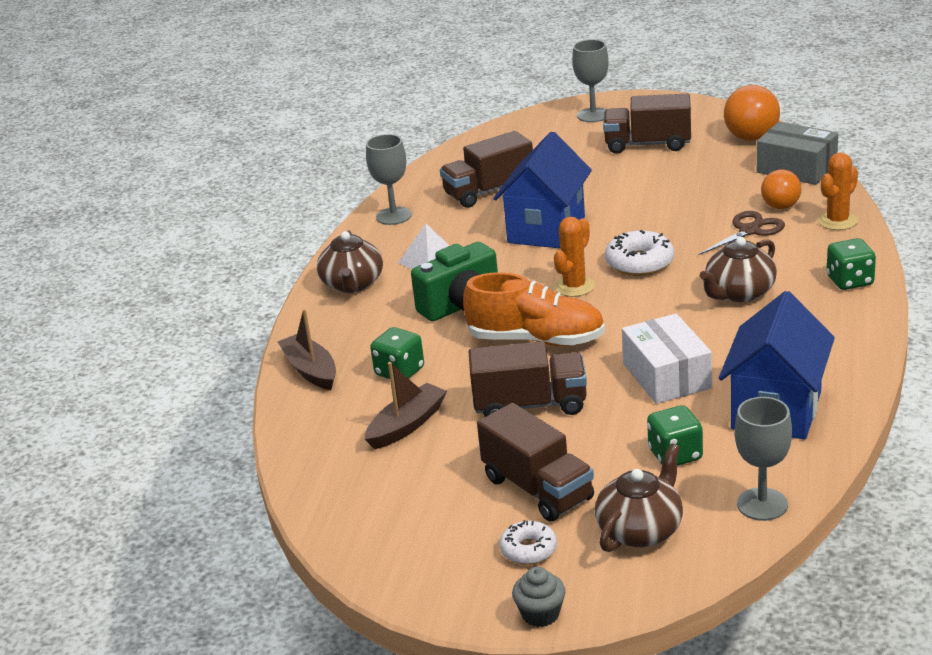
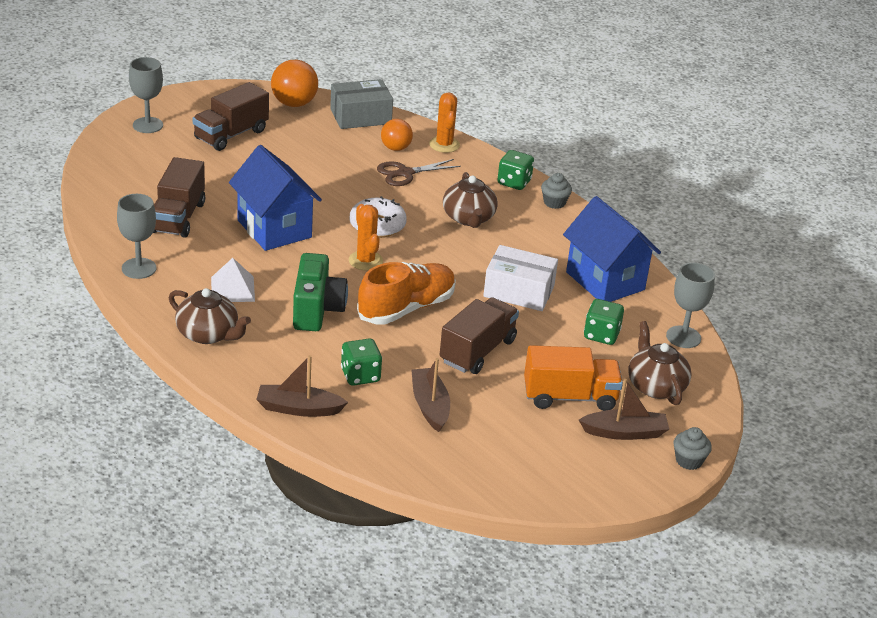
camera: 60 degrees left, 5 degrees up
(528, 550) = (624, 432): white donut -> brown boat
(538, 489) = (569, 397): brown truck -> orange truck
(749, 231) = (405, 173): brown scissors -> brown scissors turned 105 degrees counterclockwise
(860, 316) = (554, 202): none -> grey cupcake

